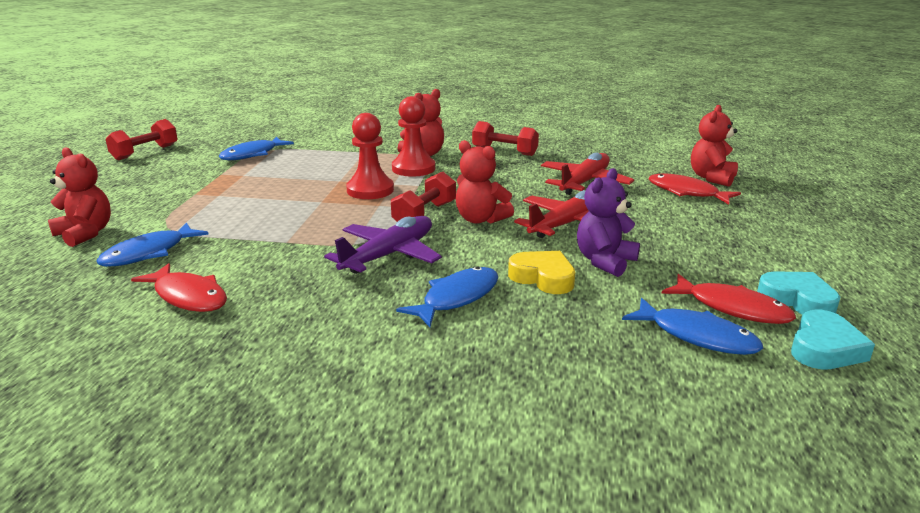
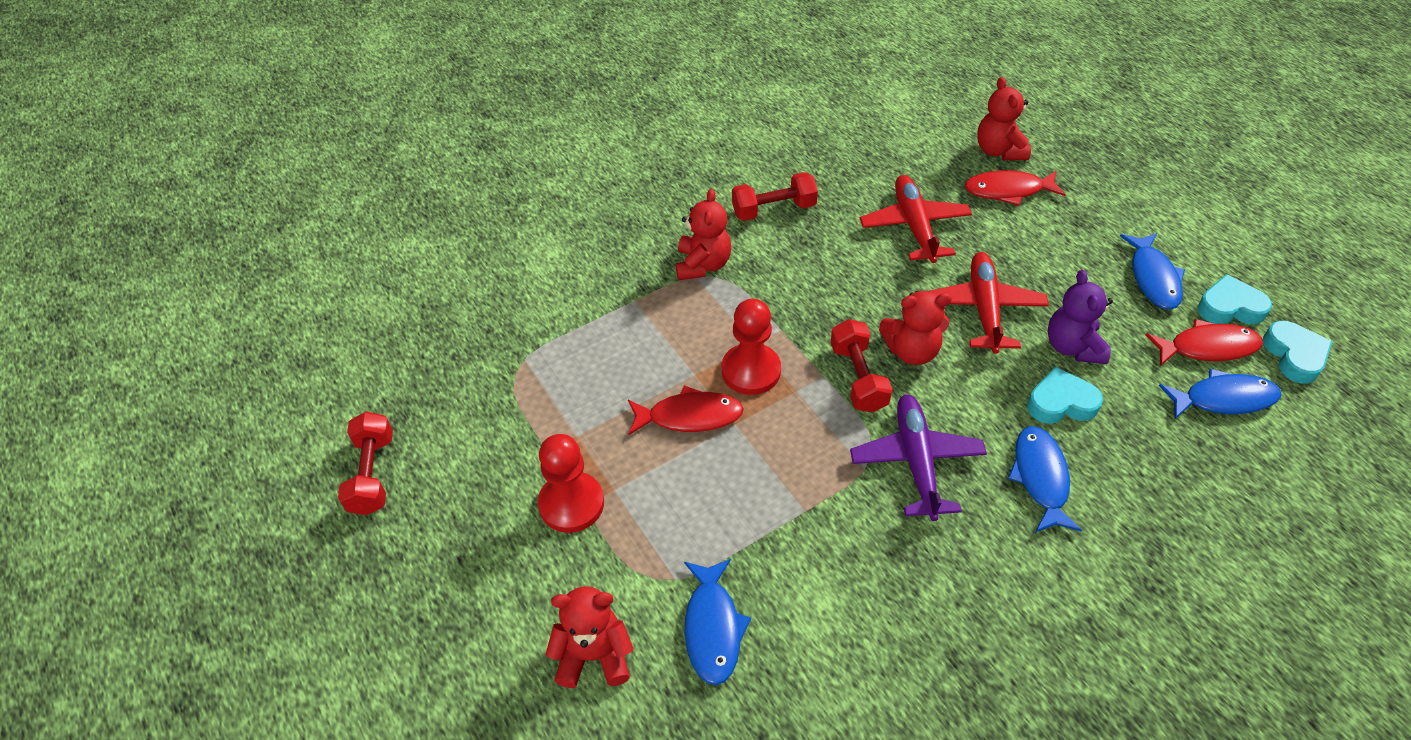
camera: 40 degrees left, 25 degrees up
(188, 296) = (851, 649): red fish -> red fish (689, 416)
(252, 154) = (517, 388): blue fish -> blue fish (1153, 278)
(413, 168) = (734, 301): red pawn -> red pawn (571, 504)
(543, 278) = (1061, 402): yellow heart -> turquoise heart

